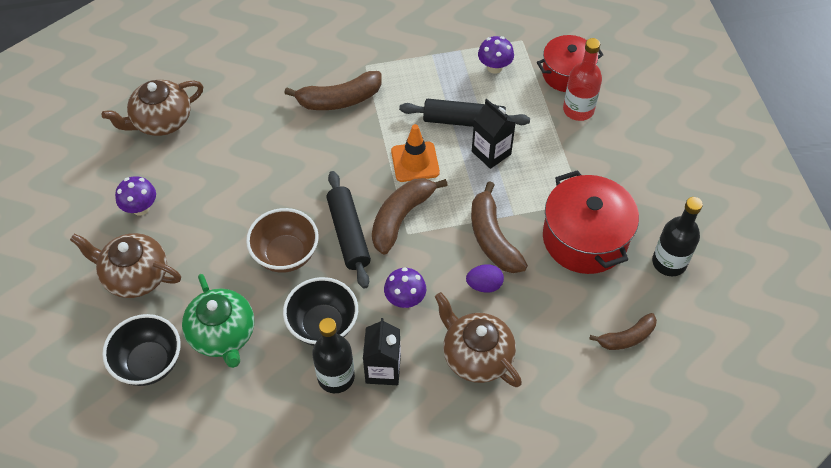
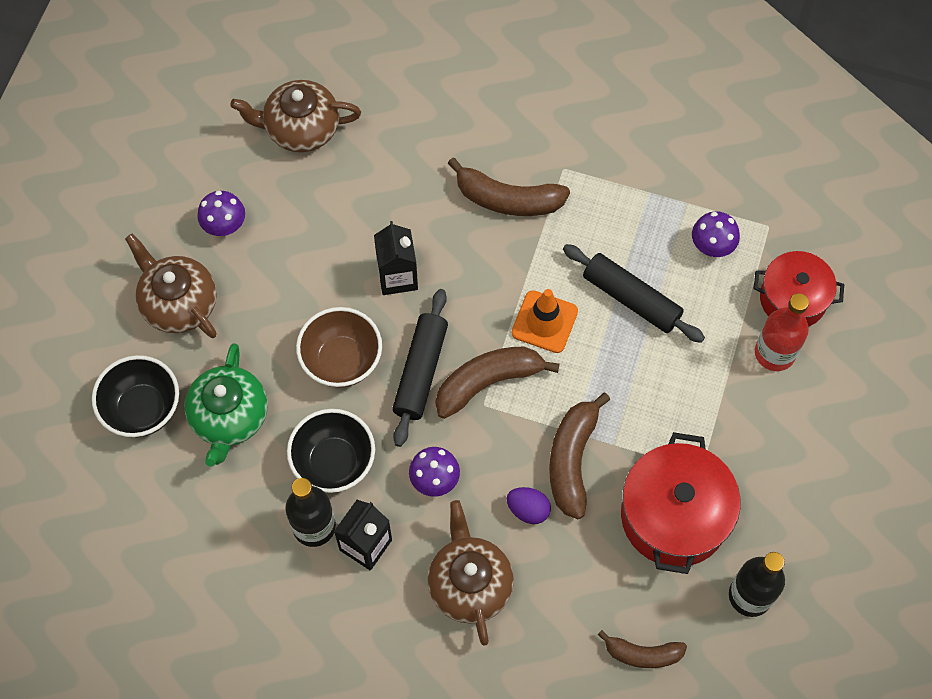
camera: 30 degrees right, 10 degrees up
(491, 153) = (637, 355): black carton -> black carton (397, 276)

